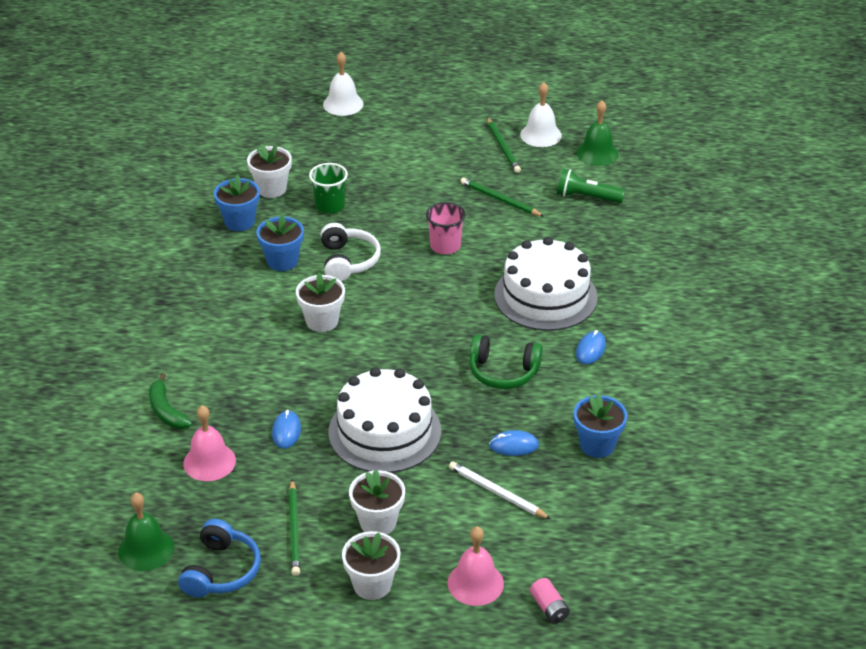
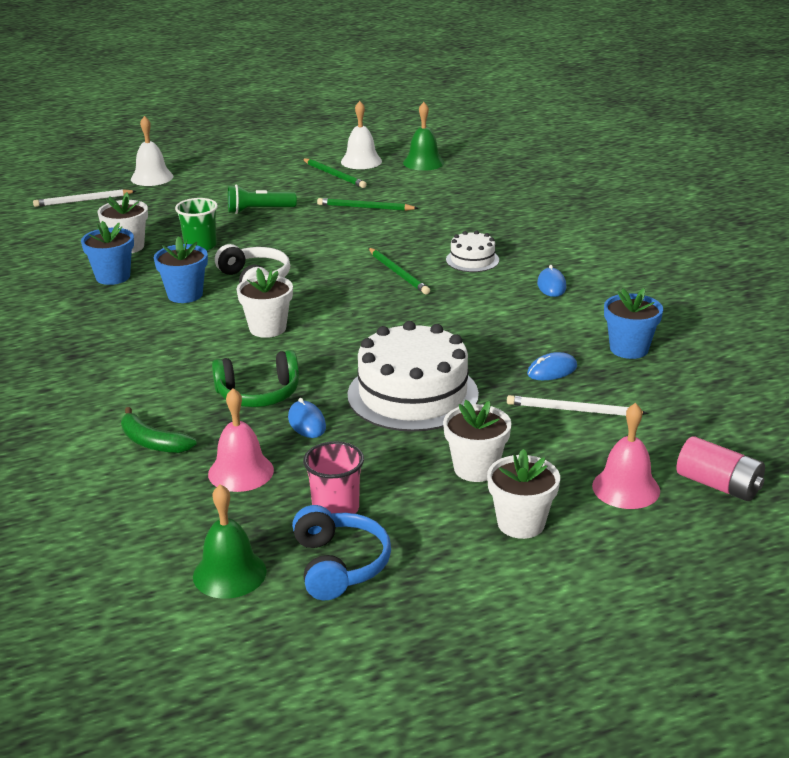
camera: 25 degrees left, 10 degrees down
(269, 118) = (83, 201): none -> white pencil
(294, 530) = (391, 502): green pencil -> green pencil (398, 273)
(445, 246) = (343, 248): pink cup -> pink cup (335, 509)
(503, 372) = (487, 320): green headphones -> green headphones (258, 394)
(545, 296) = (472, 260): white cake -> white cake, size x0.49
(549, 608) = (718, 485): pink battery -> pink battery, size x1.54
(586, 197) = (442, 190): green flashlight -> green flashlight (259, 210)

